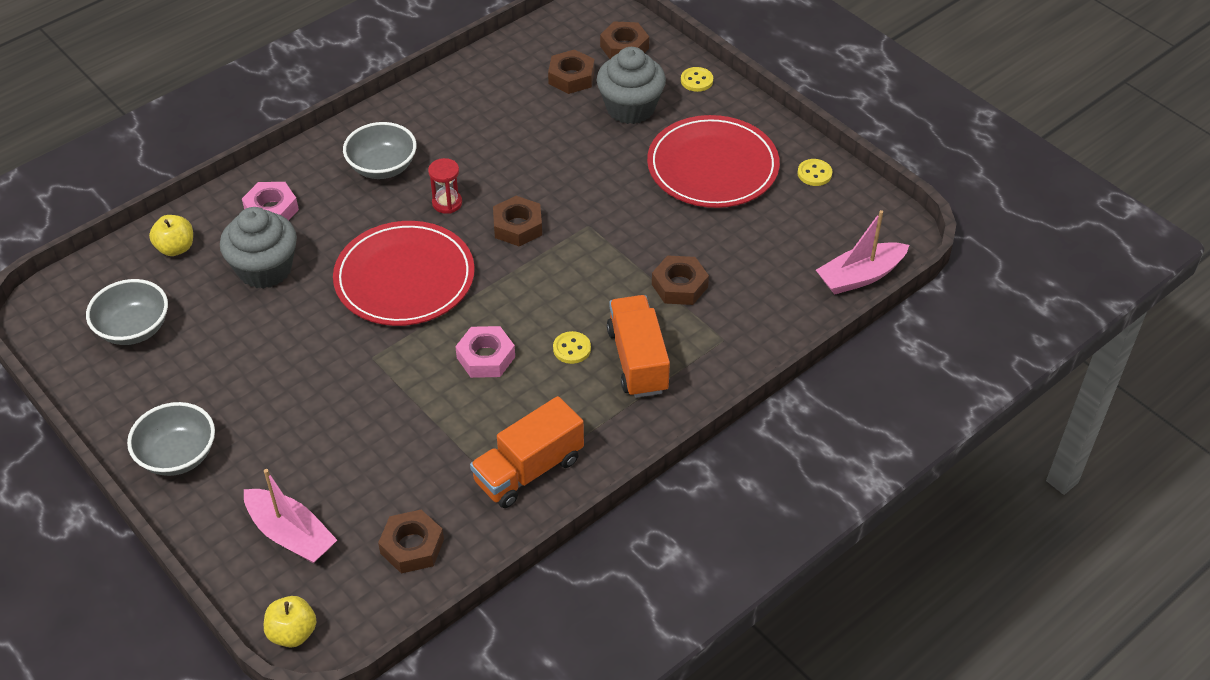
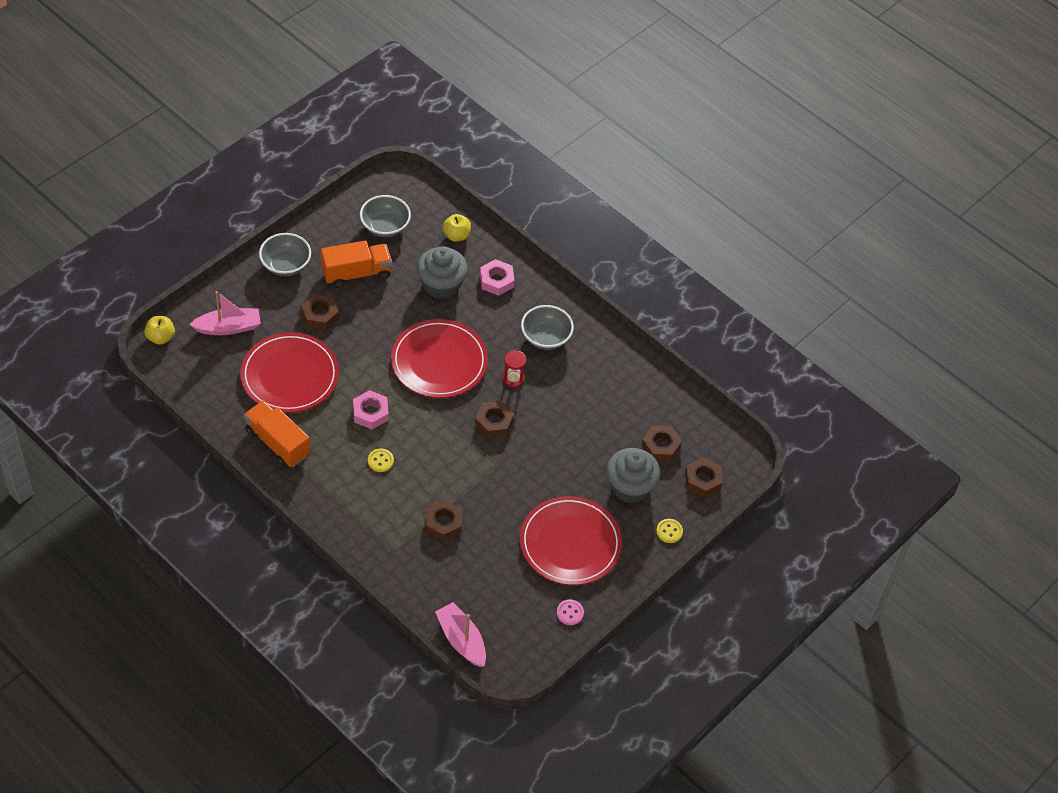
camera: 80 degrees right, 5 degrees up
(291, 534) = (228, 327): pink boat -> pink boat turned 135 degrees counterclockwise
(402, 453) = (289, 375): none -> red plate
(412, 546) = (219, 387): brown nut -> brown nut (320, 315)
(638, 360) = (372, 500): orange truck -> orange truck (356, 273)
(814, 174) = (570, 613): yellow button -> pink button

